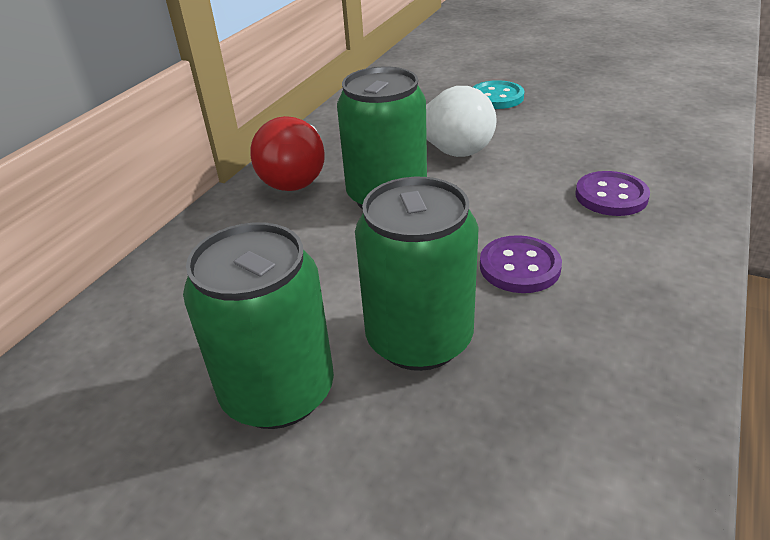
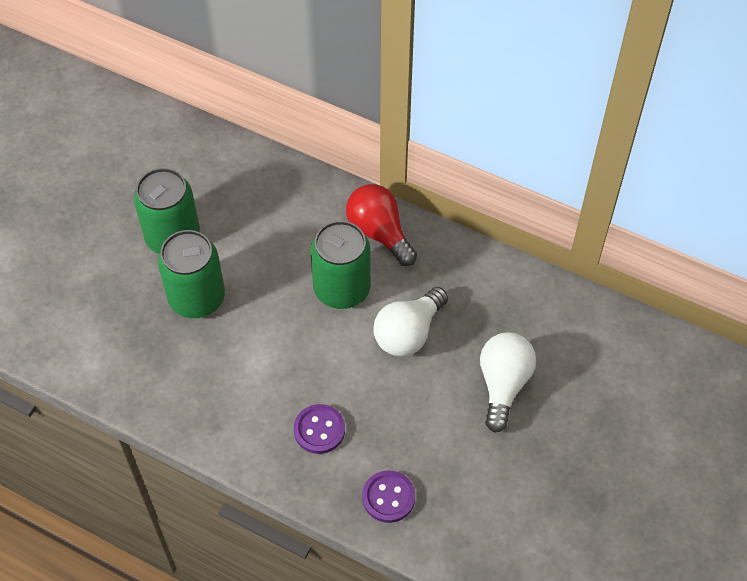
camera: 90 degrees right, 20 degrees up
(296, 177) = (379, 233): red light bulb -> red light bulb turned 45 degrees clockwise
(496, 97) = (503, 384): turquoise button -> white light bulb
(519, 267) = (249, 356): purple button -> purple button (388, 497)

